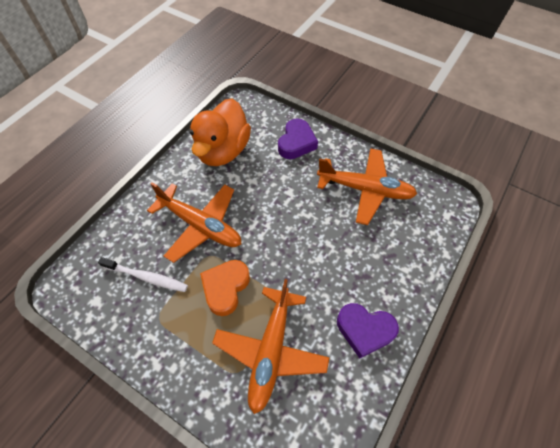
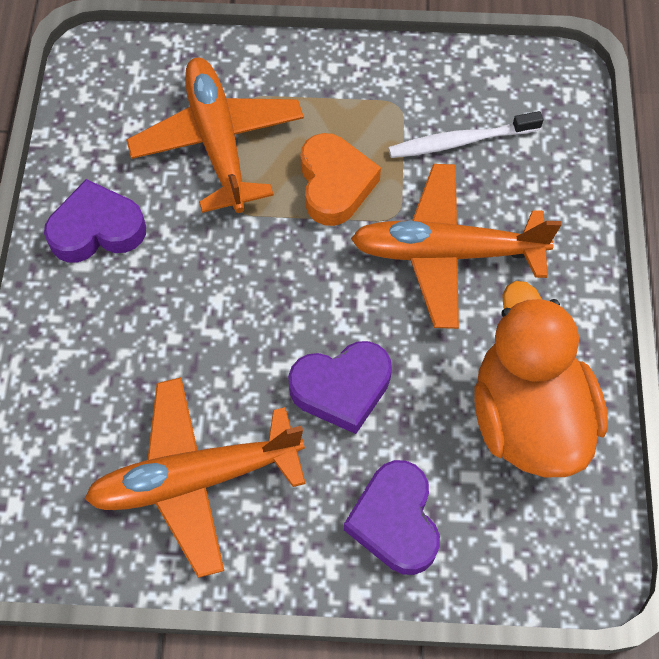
camera: 150 degrees right, 5 degrees up
(286, 193) = (342, 388): none -> purple heart

